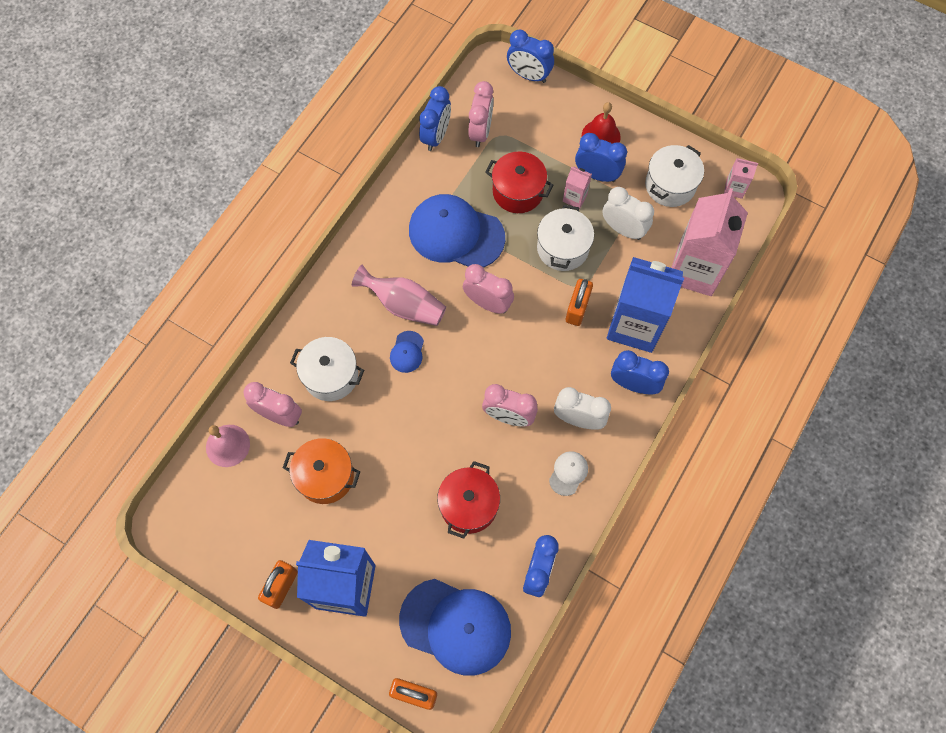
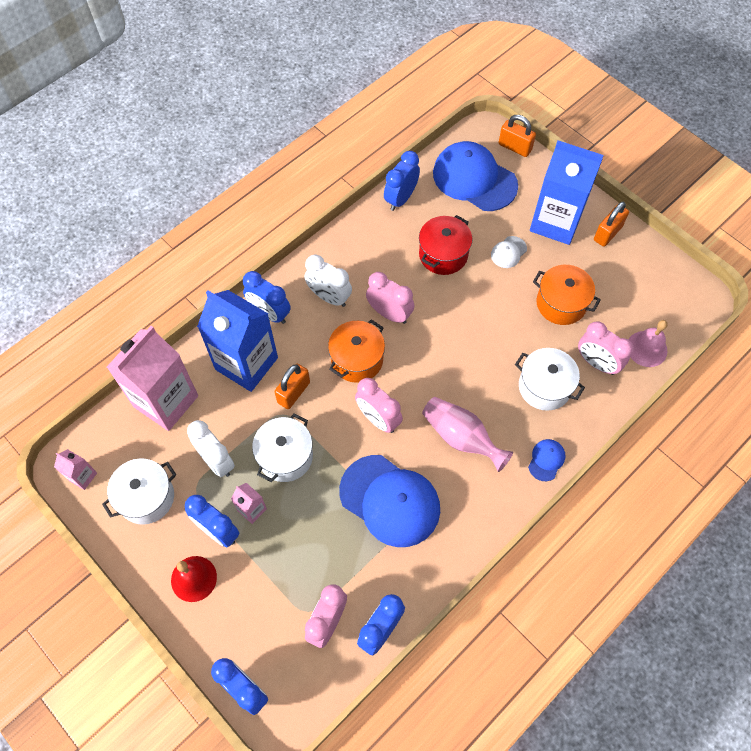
camera: 165 degrees left, 5 degrees down
(407, 352) = (468, 391): blue cap -> blue cap (546, 460)
(518, 192) = (310, 533): red pot -> none
(526, 357) = (357, 360): none -> orange pot
(568, 473) = (353, 258): white cap -> white cap (508, 252)

